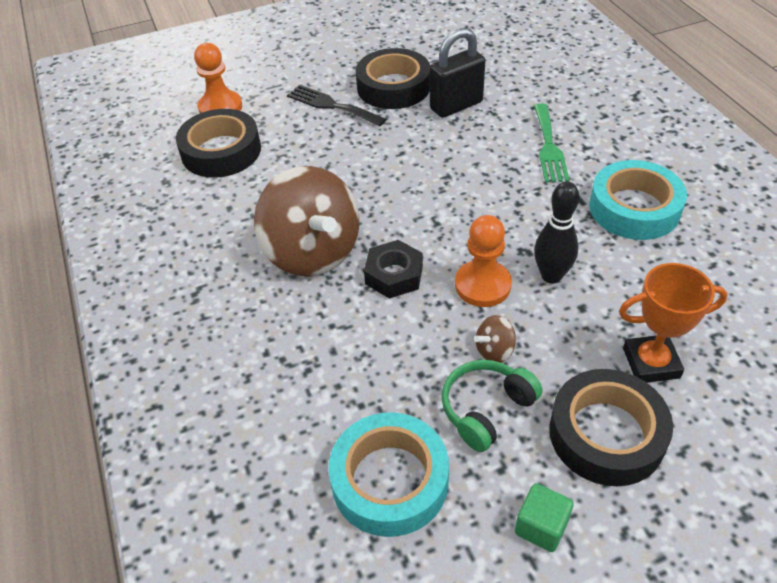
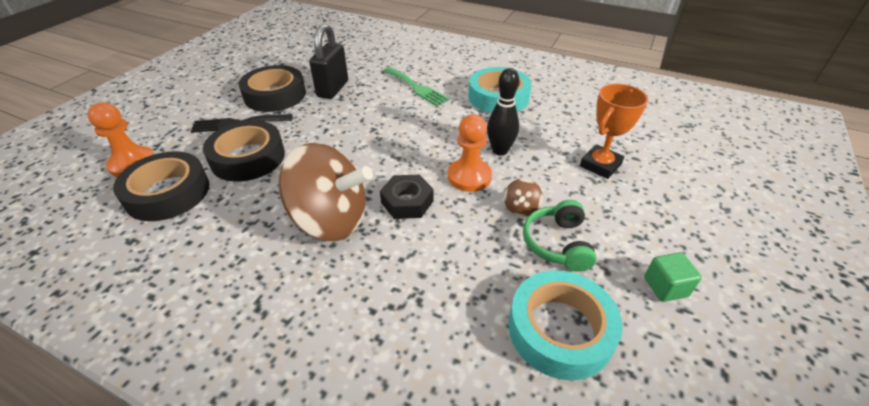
camera: 45 degrees left, 5 degrees down
(606, 434) = (628, 213): black tape -> black tape (248, 158)

